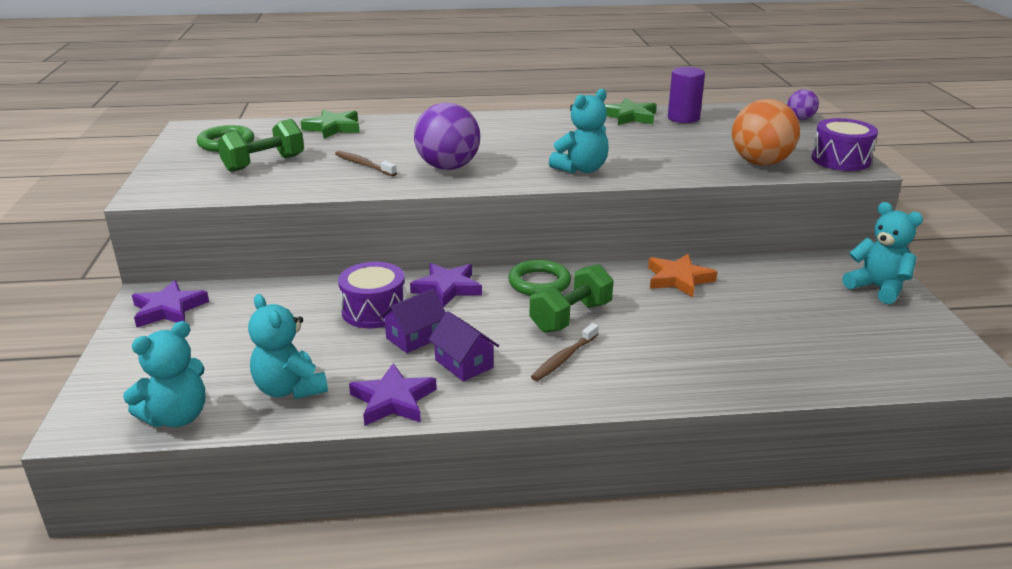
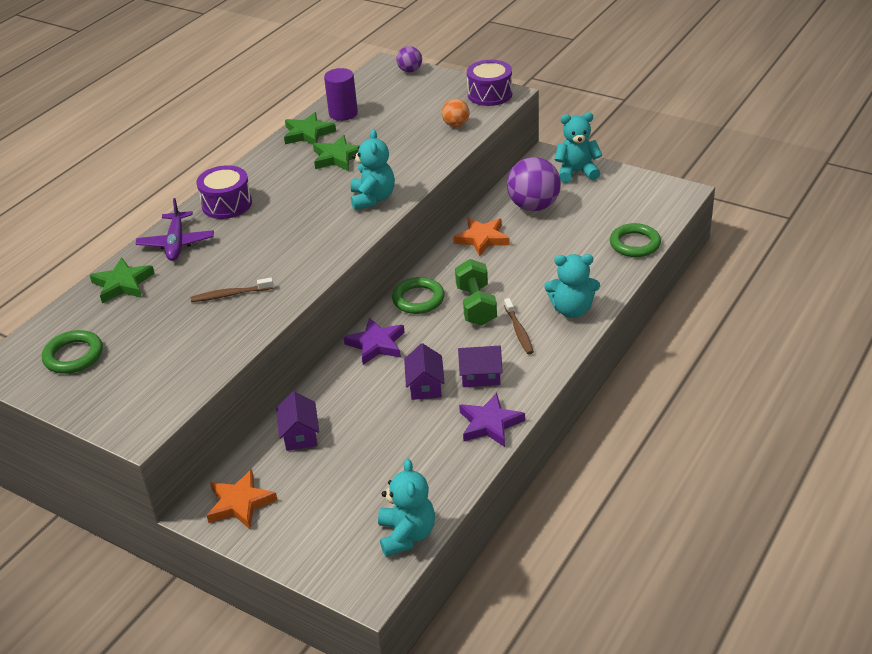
camera: 50 degrees left, 10 degrees up
(169, 309) = (240, 503): purple star -> orange star
(264, 163) = (155, 347): green dumbbell -> none
(283, 301) = (300, 435): none -> purple house
(290, 389) = (428, 468): turquoise teddy bear -> turquoise teddy bear (572, 310)
(374, 311) = (368, 392): purple drum -> purple drum (227, 204)
(408, 126) = (176, 243): none -> purple plane
(448, 167) = (290, 255): purple ball -> purple ball (533, 206)
(617, 137) = (338, 157): none -> green star
(760, 163) = (456, 125): orange ball -> orange ball, size x0.52
(824, 376) = (635, 244): none -> green ring

